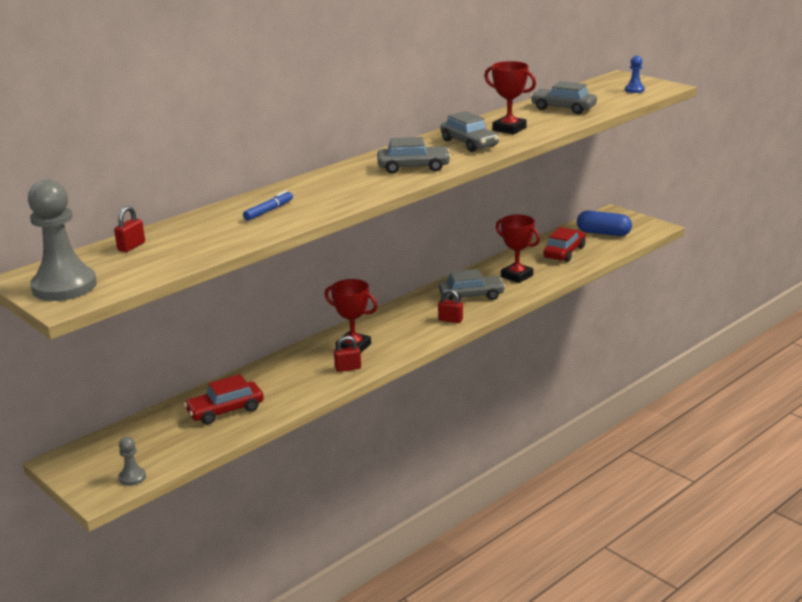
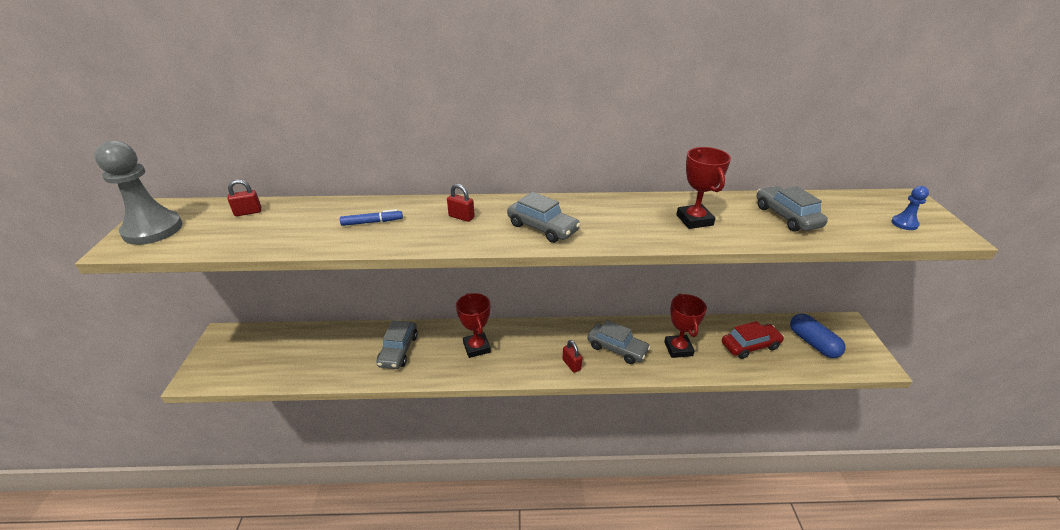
camera: 40 degrees right, 10 degrees up
(132, 477) = (223, 377): grey pawn -> none
(225, 410) = (337, 354): red car -> none
(348, 368) = (447, 366): red padlock -> red padlock (461, 217)
(469, 143) = (631, 221): grey car -> grey car (398, 350)

